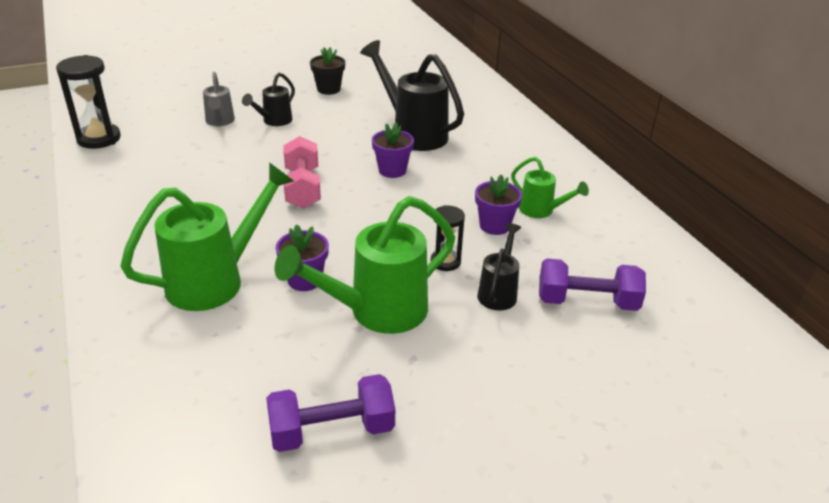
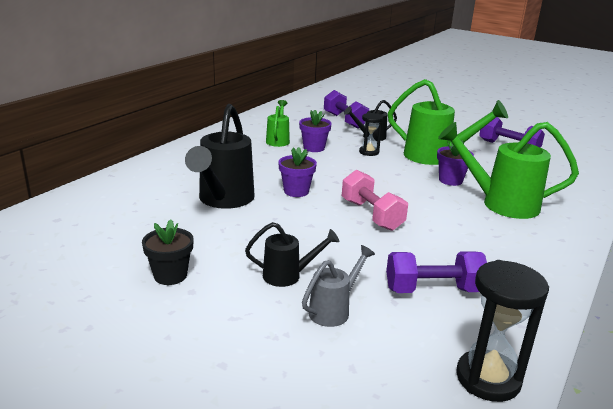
camera: 125 degrees left, 10 degrees down
(179, 162) = (433, 290): none -> purple dumbbell
(302, 188) = (371, 215): pink dumbbell -> pink dumbbell turned 75 degrees counterclockwise

